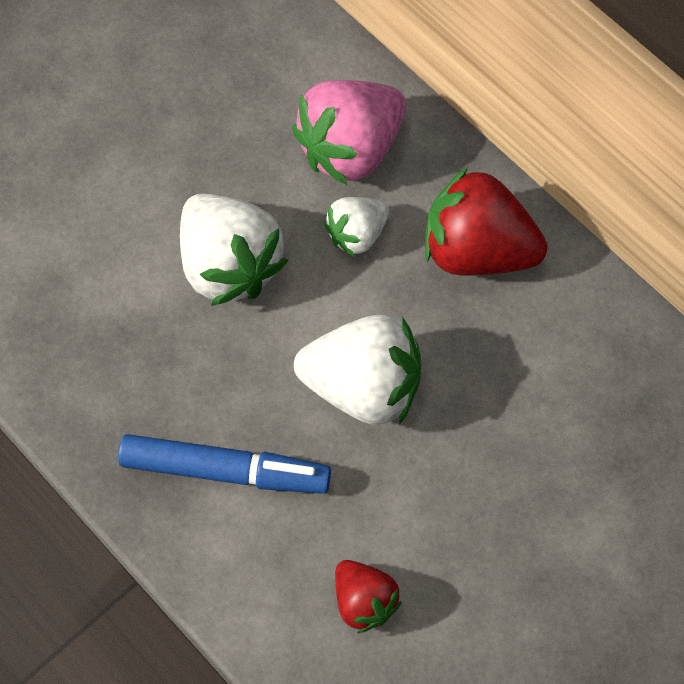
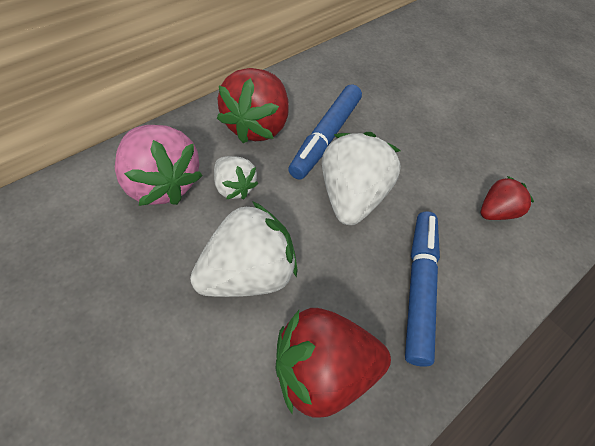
camera: 95 degrees left, 10 degrees down
(116, 354) = (322, 371): none -> red strawberry
(472, 349) = (325, 137): none -> blue marker

